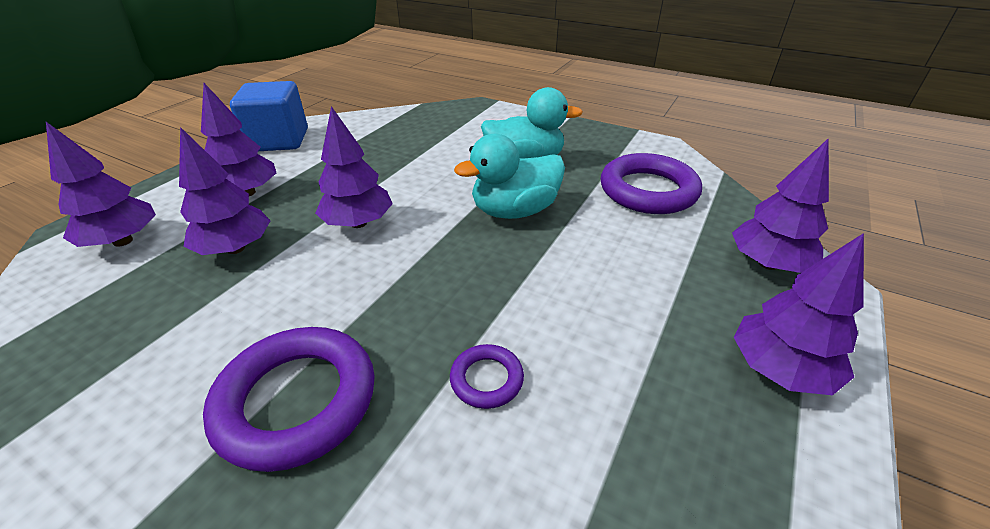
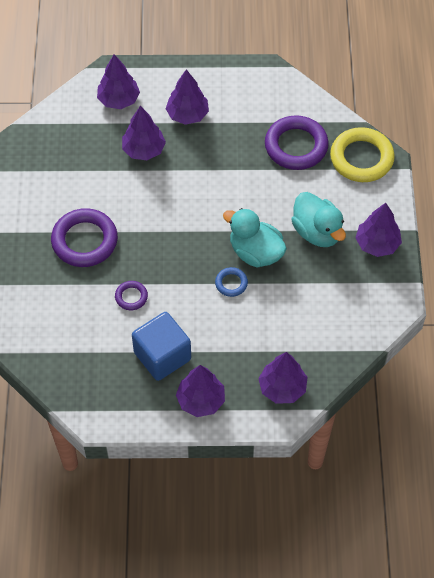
camera: 60 degrees right, 20 degrees up
(279, 140) = (250, 81): blue cube -> blue cube (162, 356)
(358, 223) = (196, 186): purple tree -> purple tree (377, 244)
(460, 115) = (361, 158): none -> yellow ring
(548, 248) = (231, 283): none -> blue ring
(648, 190) = (325, 313): purple ring -> purple ring (296, 146)

